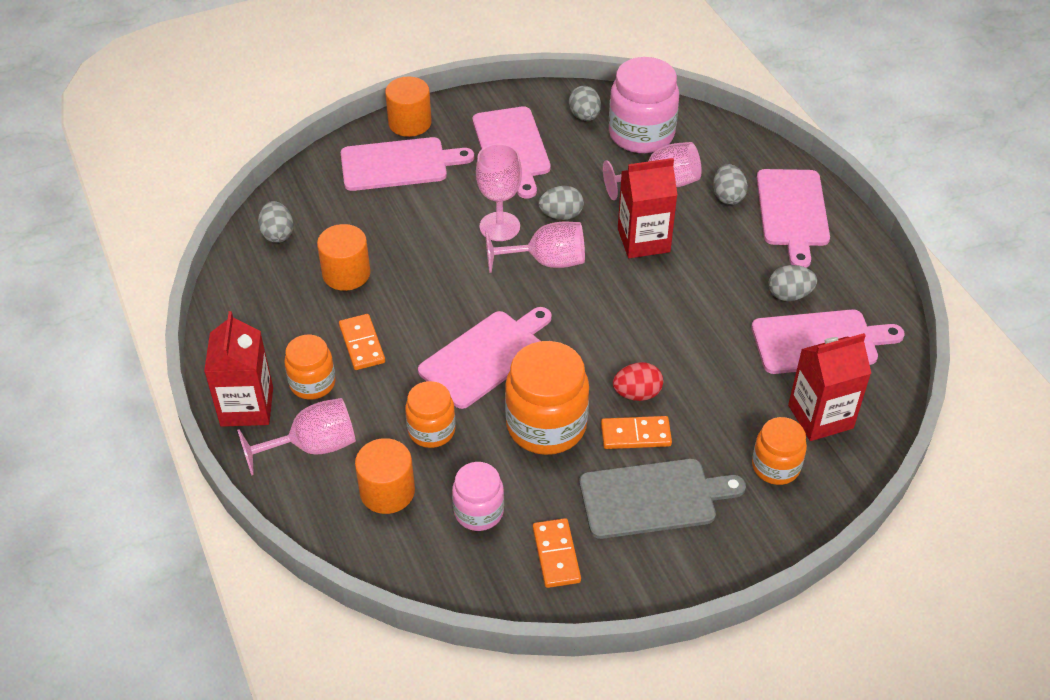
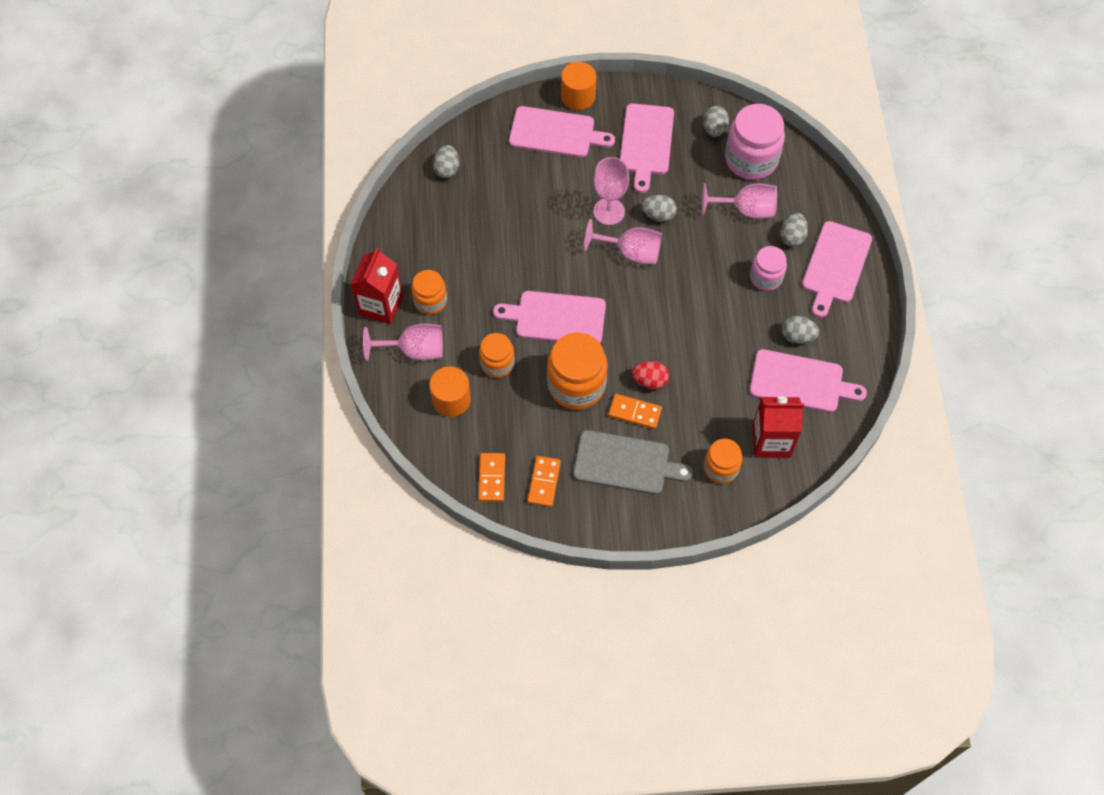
camera: 20 degrees right, 15 degrees up
(346, 273) = (484, 218): orange cylinder -> none
(362, 344) = (474, 280): orange domino -> orange domino (491, 478)
(478, 511) = (505, 434): pink jar -> pink jar (766, 277)
(486, 356) = (556, 318): pink cutting board -> pink cutting board turned 150 degrees counterclockwise
(643, 240) = (710, 256): red carton -> none

